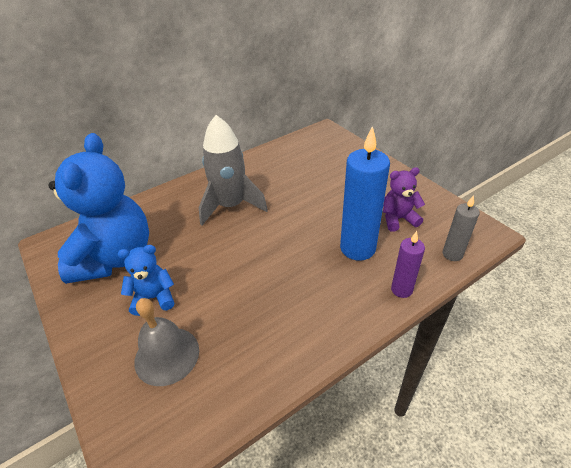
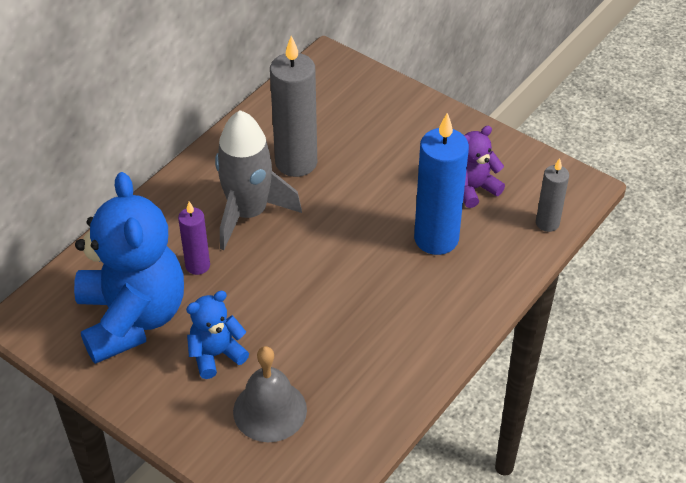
camera: 20 degrees left, 5 degrees up
(278, 181) = (296, 162): none -> grey candle
(401, 289) = (501, 279): purple candle -> purple candle (197, 265)

